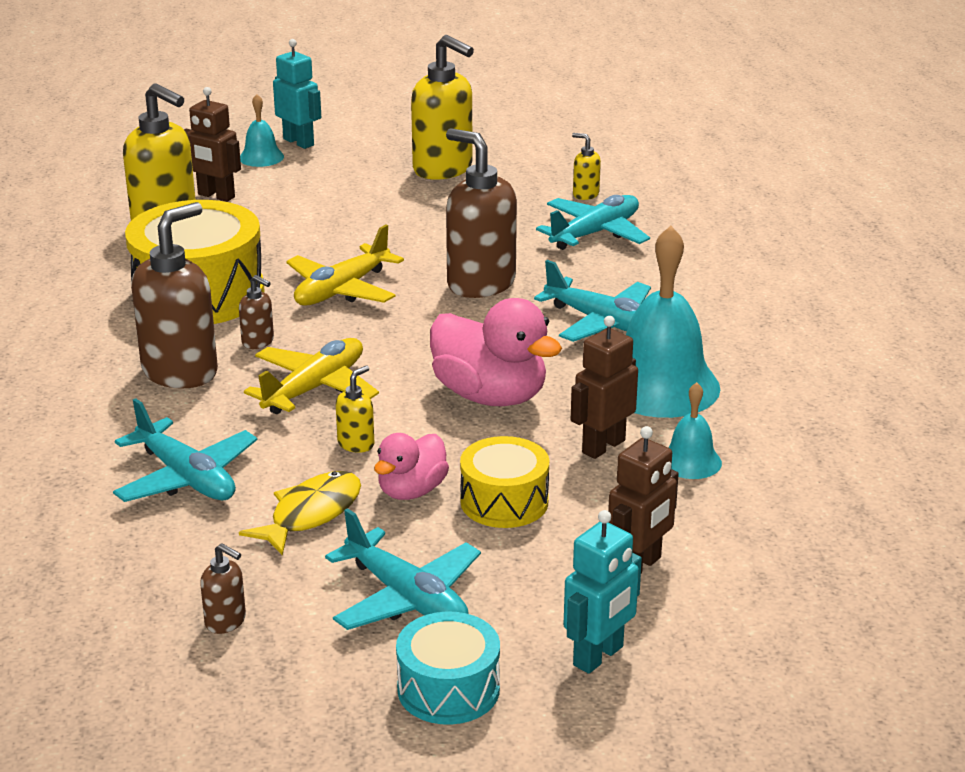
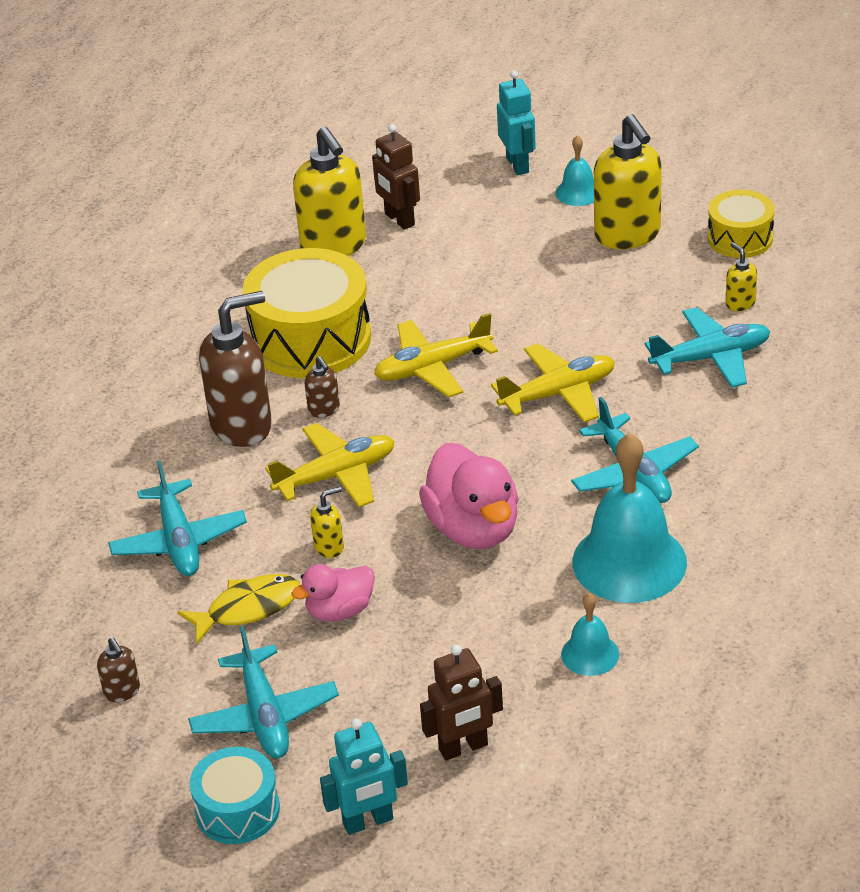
camera: 30 degrees right, 10 degrees up
(261, 157) = (471, 177): turquoise bell -> turquoise bell (578, 192)
(480, 284) = (558, 393): brown soap dispenser -> yellow plane
(504, 502) = (404, 646): yellow drum -> yellow drum (740, 238)
(603, 446) = (528, 614): brown robot -> none

